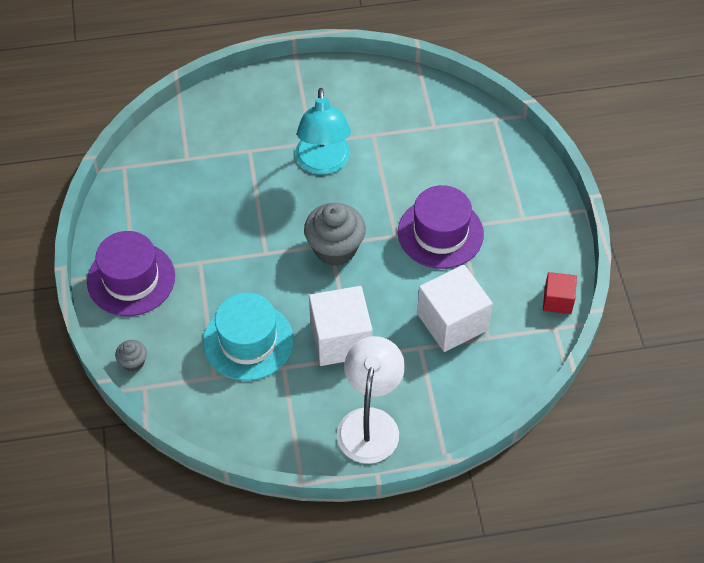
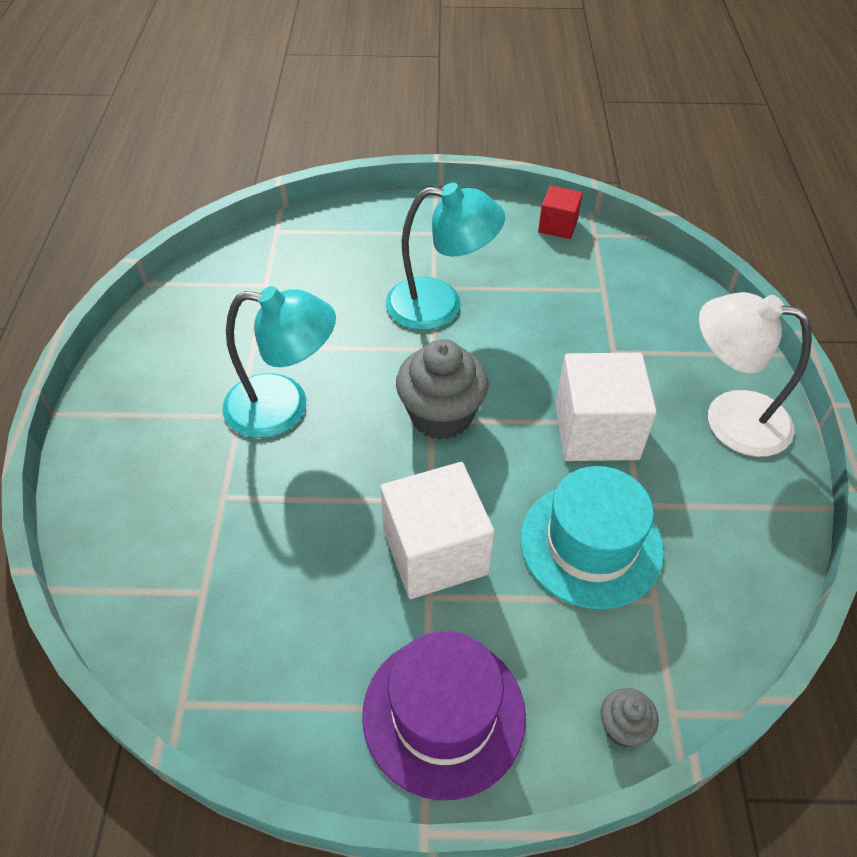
camera: 80 degrees left, 5 degrees down
(440, 233) = (440, 305): purple hat -> turquoise lamp
(452, 322) = (578, 316): white cube -> white cube (435, 552)

